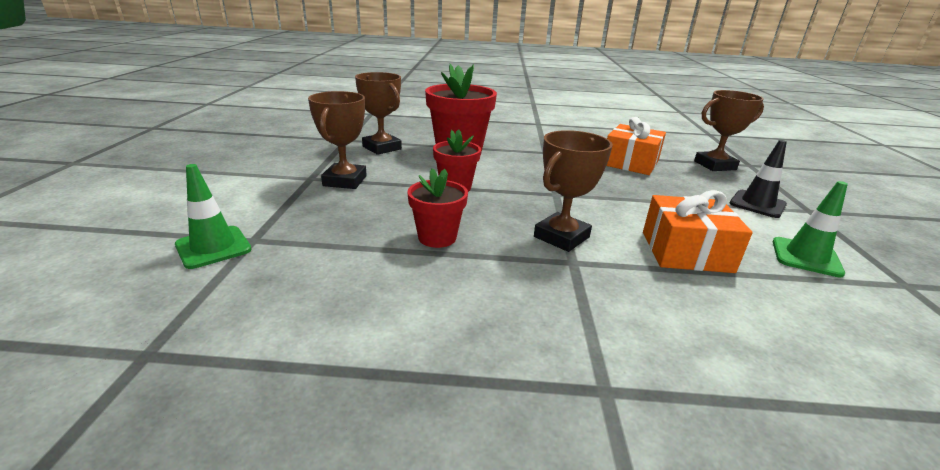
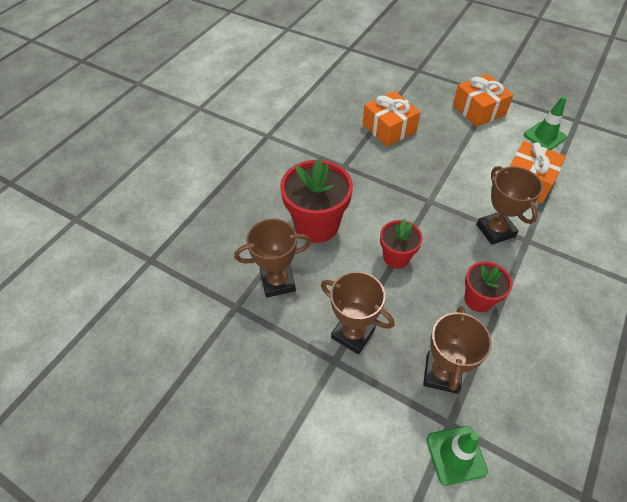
camera: 60 degrees left, 25 degrees up
(715, 165) = (412, 87): brown trophy -> brown trophy (442, 373)
(757, 204) = (478, 110): black traffic cone -> orange gift

